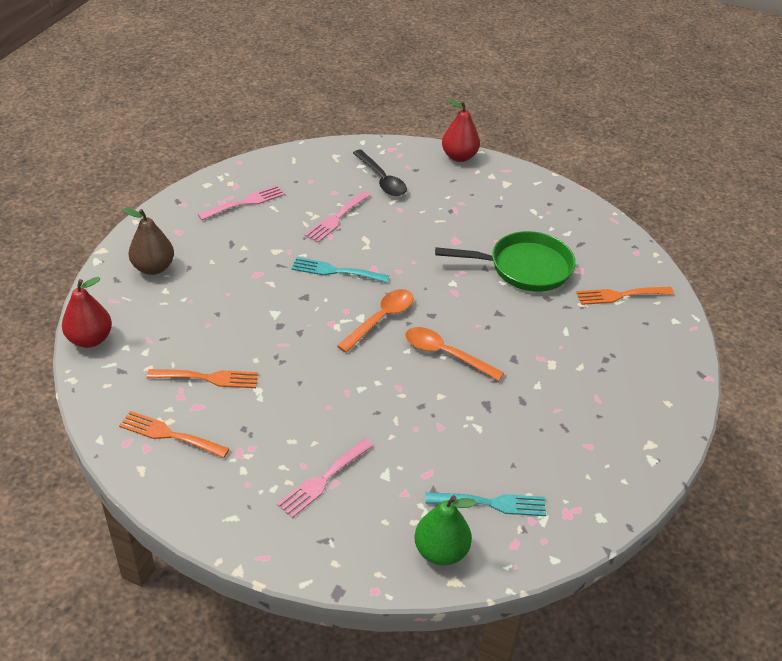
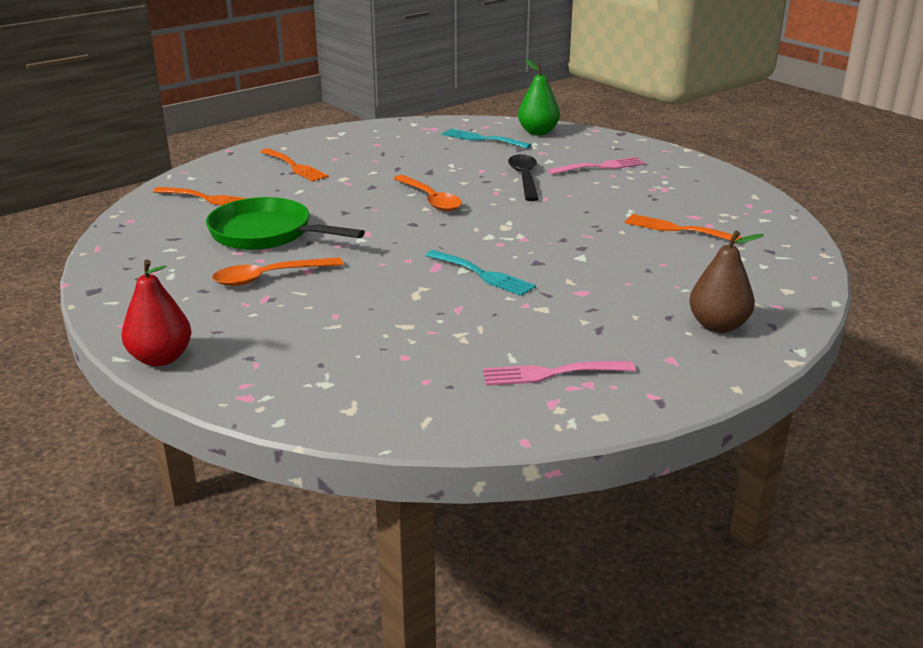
camera: 150 degrees left, 15 degrees down
(90, 339) = (806, 279): red pear -> none
(169, 435) = (725, 207): orange fork -> orange fork (295, 166)
(336, 218) = (432, 324): pink fork -> none
(381, 319) = (468, 231): orange spoon -> orange spoon (269, 277)
(382, 180) = (316, 355): black spoon -> black spoon (524, 178)

